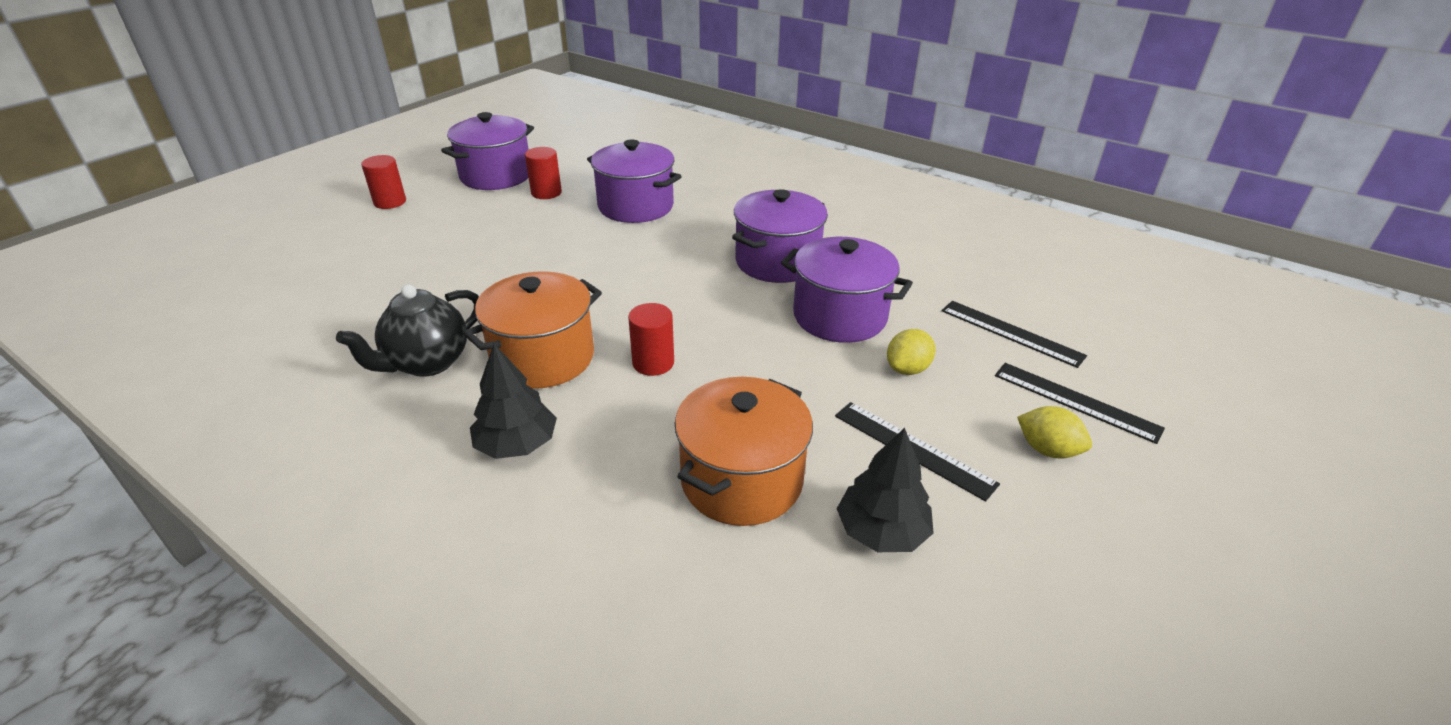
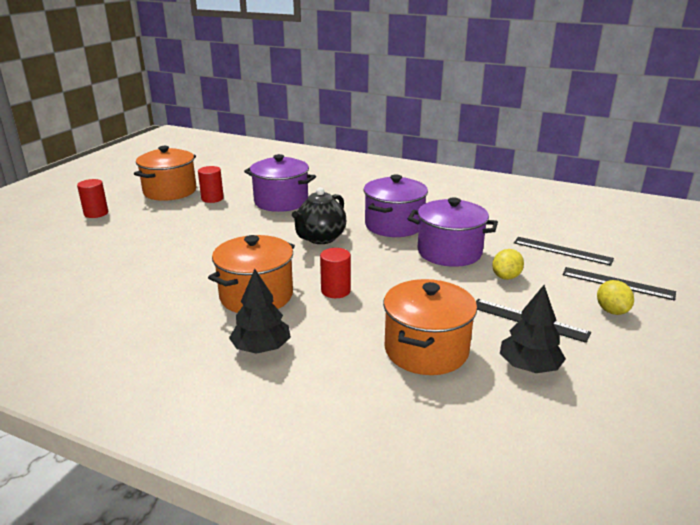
camera: 10 degrees left, 10 degrees down
(427, 363) = (172, 308): black teapot -> black teapot (320, 238)
(496, 176) = (170, 191): purple pot -> orange pot
(1047, 450) = (611, 311): yellow lemon -> yellow lemon turned 60 degrees clockwise

